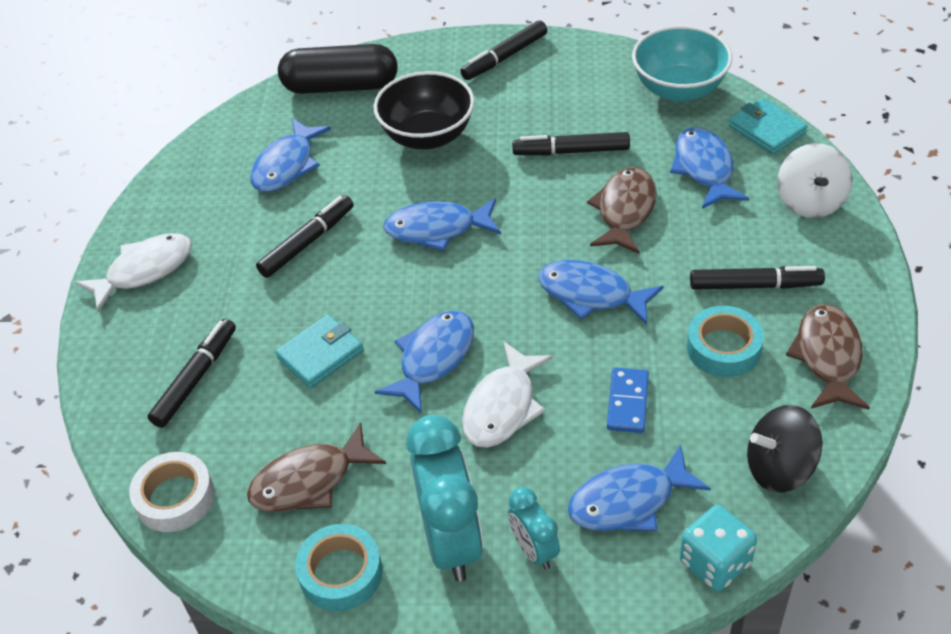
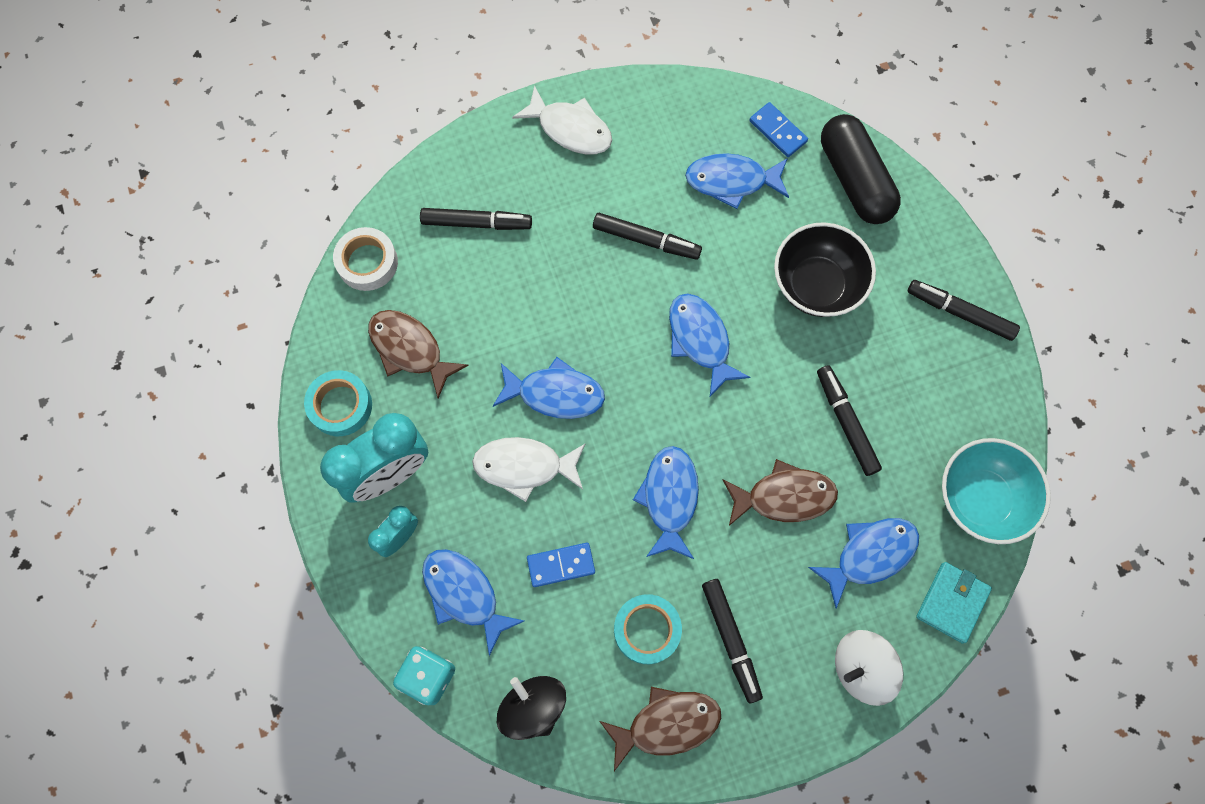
camera: 65 degrees right, 25 degrees up
(258, 122) = (778, 131): none -> blue domino
(320, 354) = (530, 304): turquoise wallet -> none

